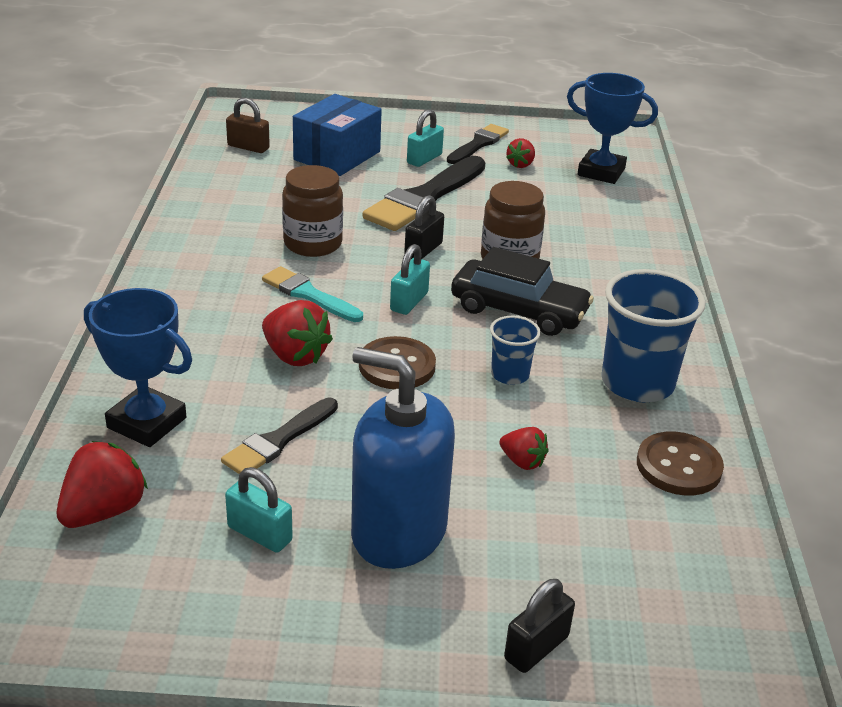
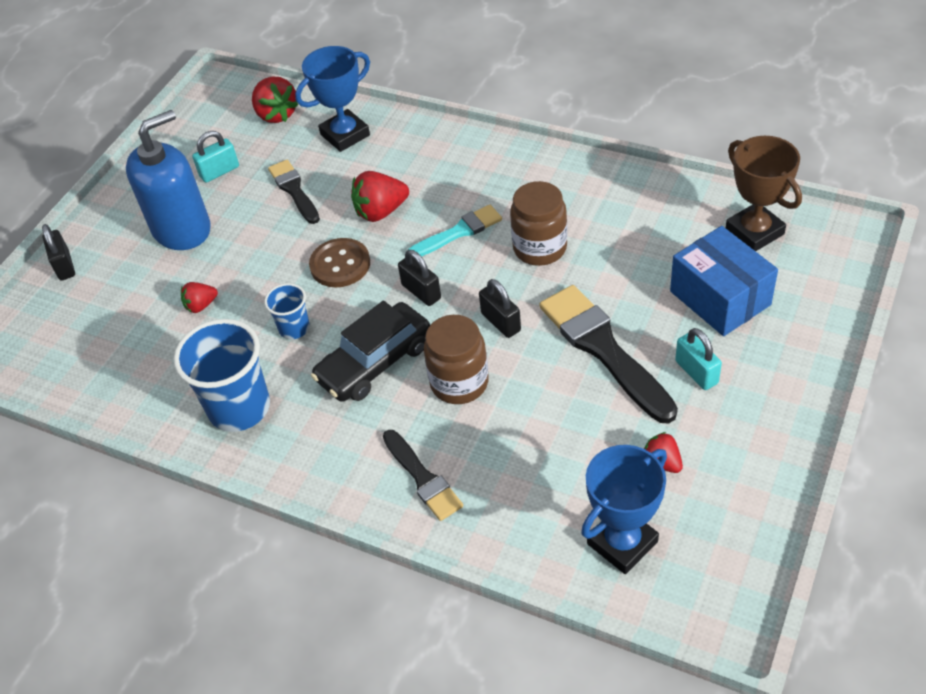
camera: 120 degrees right, 15 degrees up
(248, 147) = (754, 232): brown padlock -> brown trophy
(409, 302) = (421, 292): turquoise padlock -> black padlock
(478, 144) = (727, 436): black brush -> black brush (423, 478)
(678, 466) = (141, 393): brown button -> none

